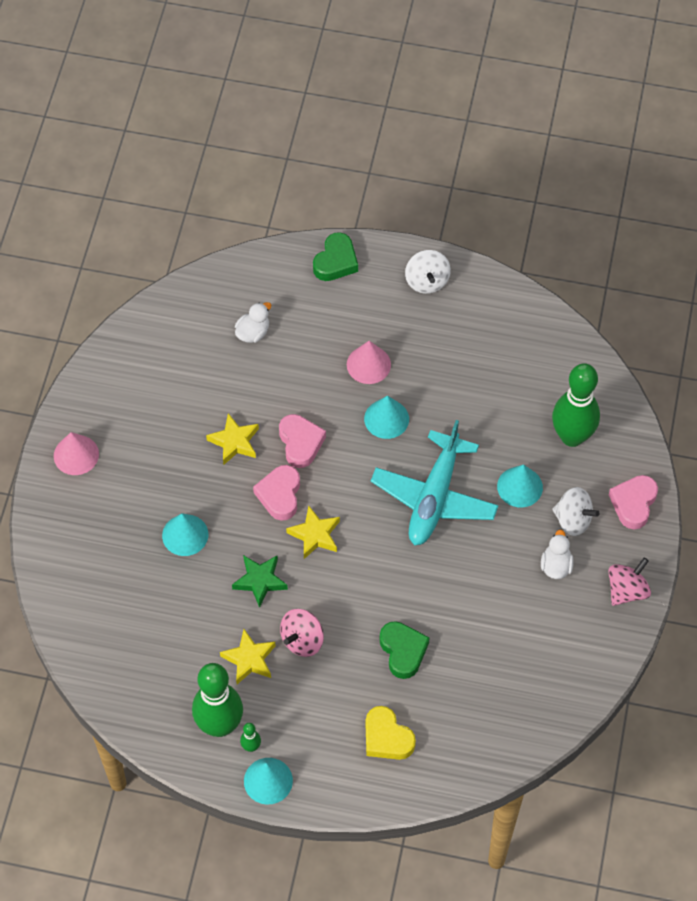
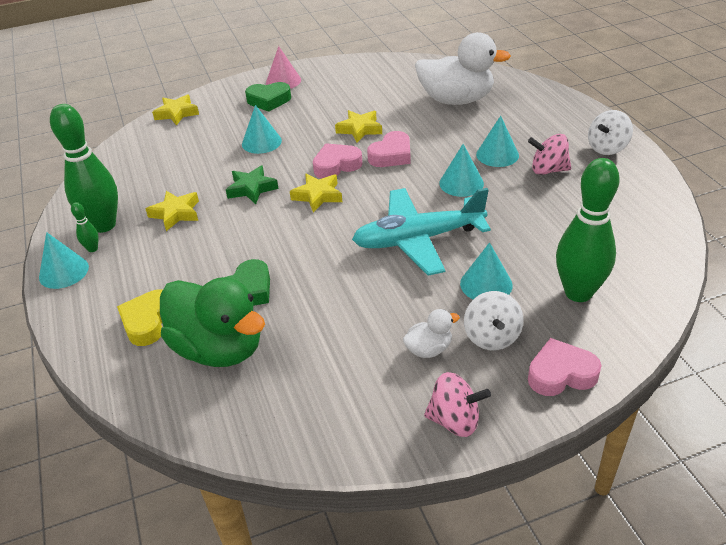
camera: 60 degrees right, 20 degrees down
(57, 584) = (177, 113): none -> yellow star
(253, 333) = (456, 100): white duck -> white duck, size x2.21
(302, 640) = (214, 231): pink spinning top -> pink spinning top (548, 170)
(336, 261) = (561, 105): green heart -> green heart (269, 100)
(368, 364) = (497, 155): pink cone -> turquoise cone
(455, 700) = (219, 348): none -> green duck

